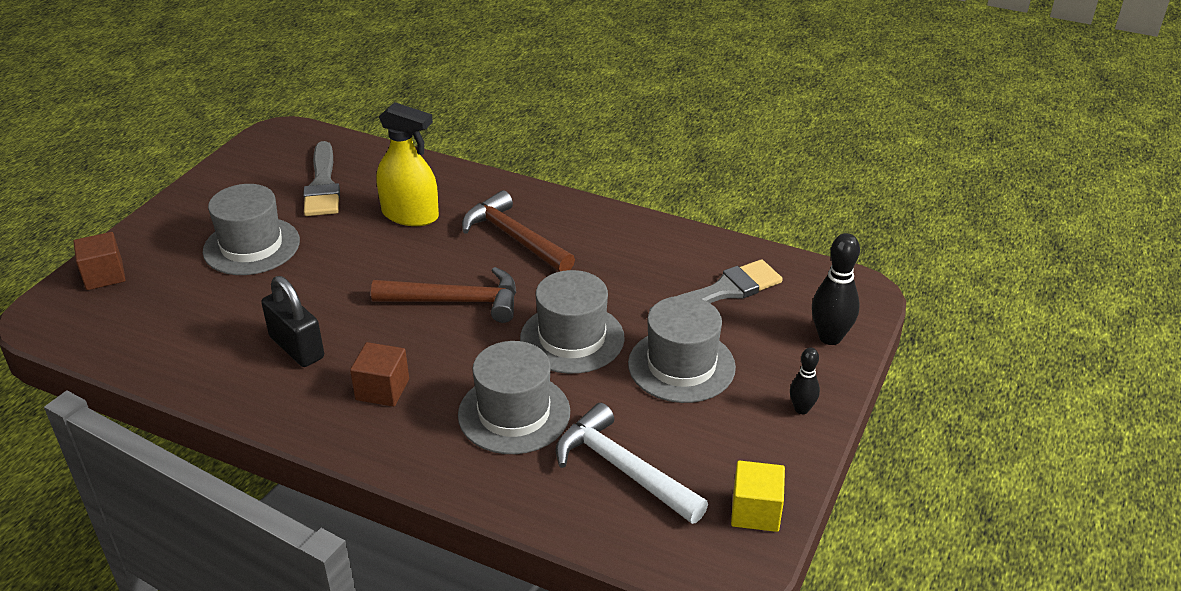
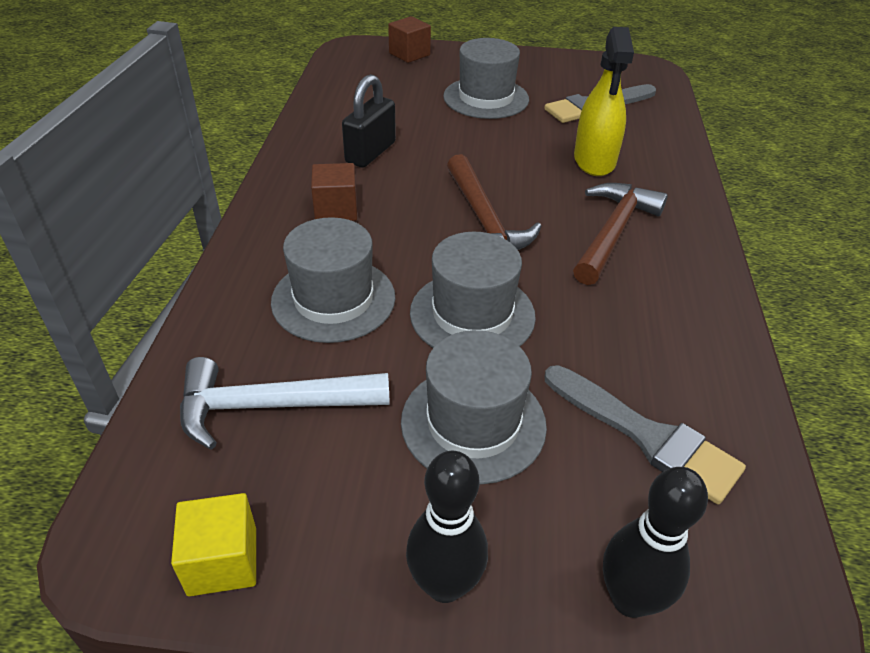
camera: 70 degrees right, 5 degrees up
(623, 469) = (271, 406): white hammer -> white hammer turned 120 degrees counterclockwise
(801, 409) = (444, 585): black bowling pin -> black bowling pin, size x1.69

